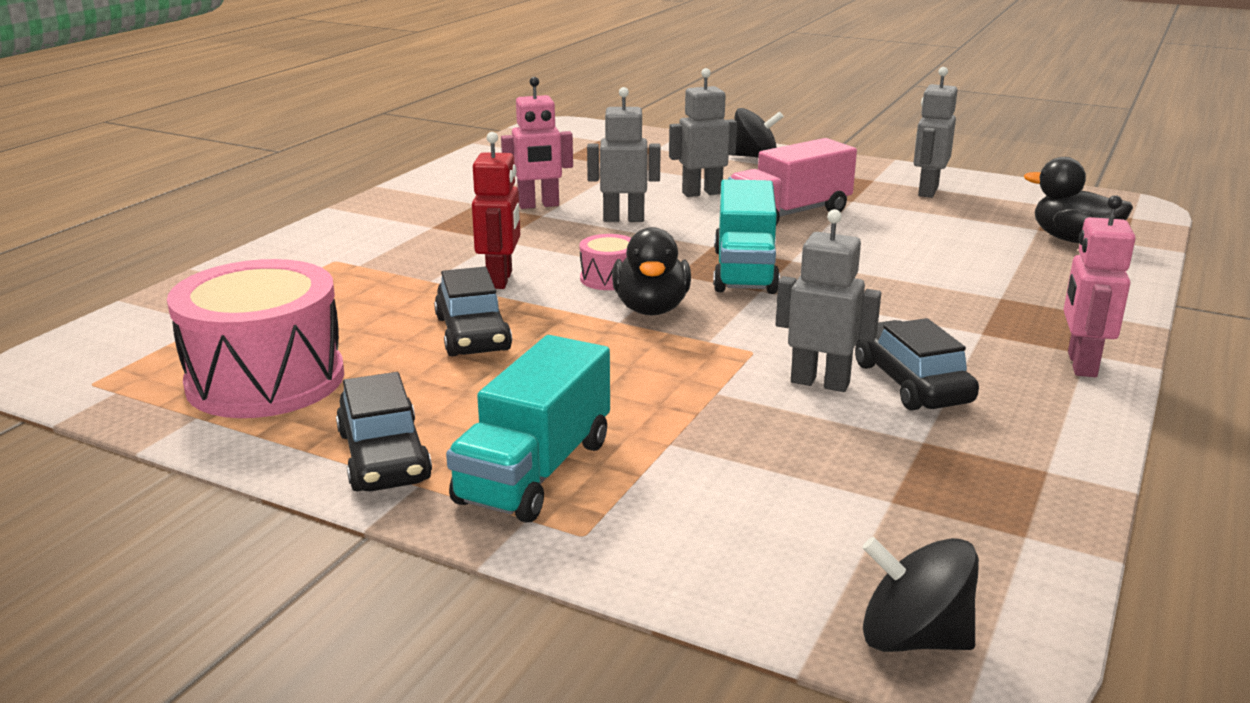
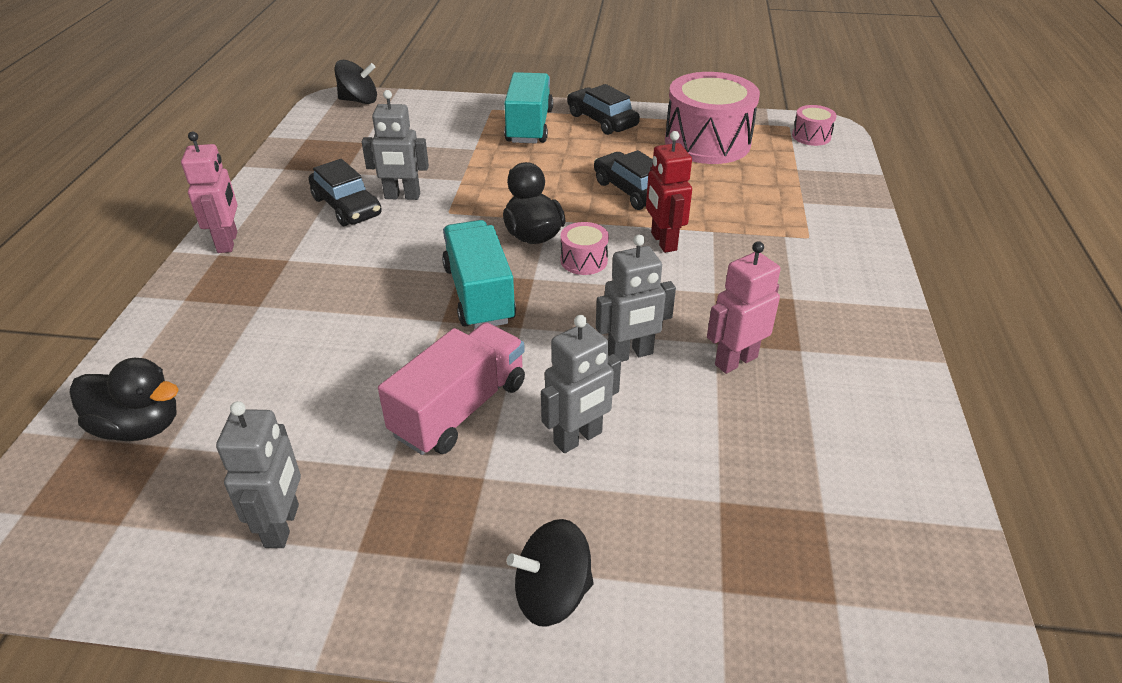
camera: 160 degrees right, 15 degrees up
(95, 360) = (811, 136): none -> pink drum

